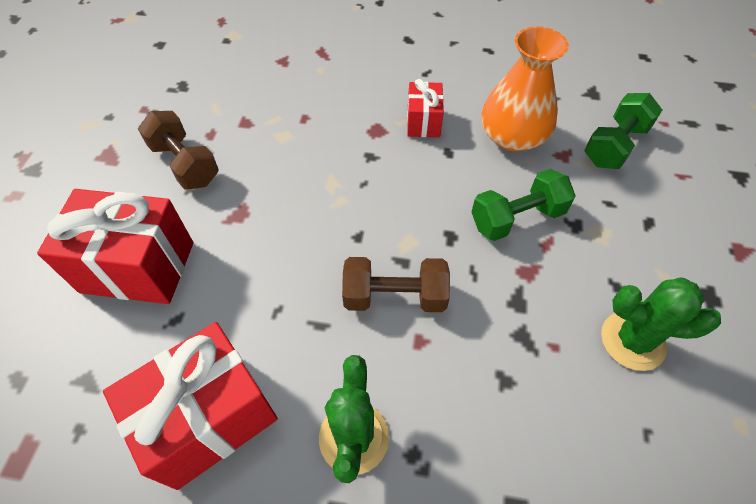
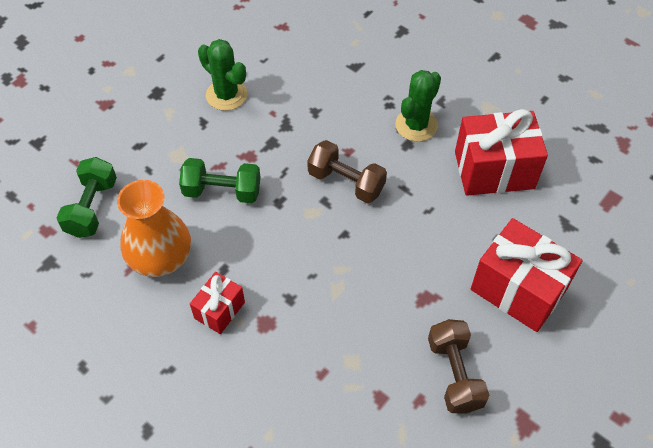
camera: 150 degrees left, 0 degrees up
(615, 145) = (92, 207): green dumbbell -> green dumbbell turned 60 degrees counterclockwise

